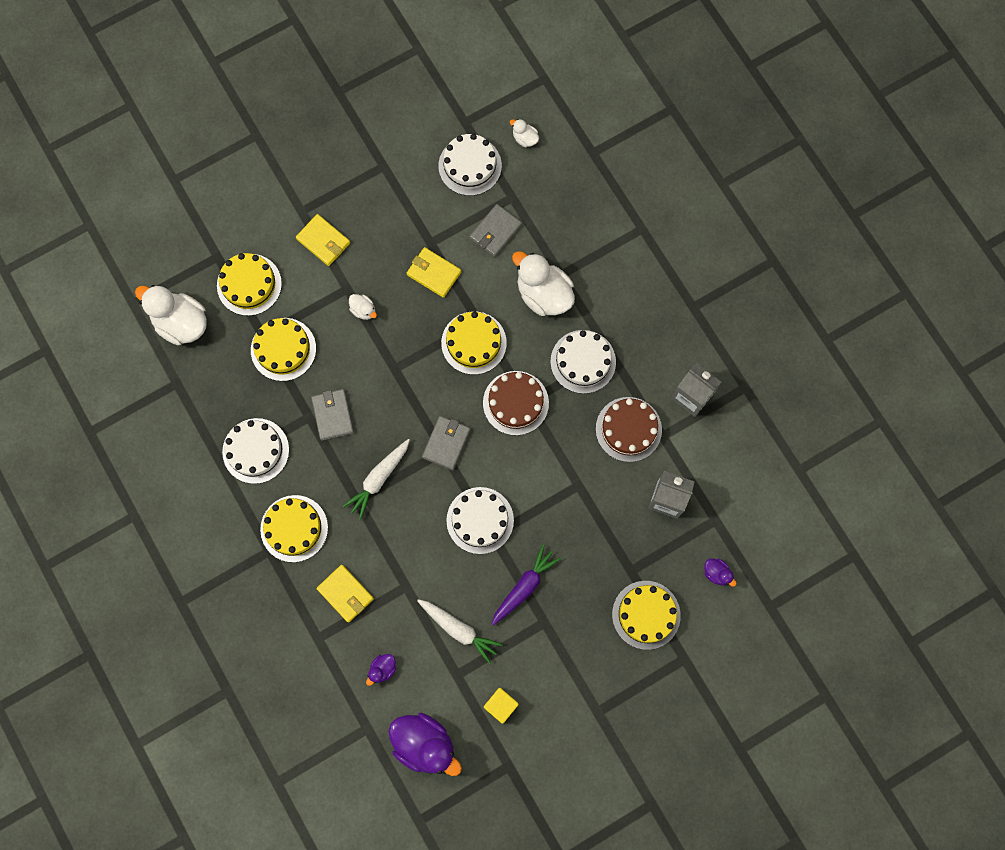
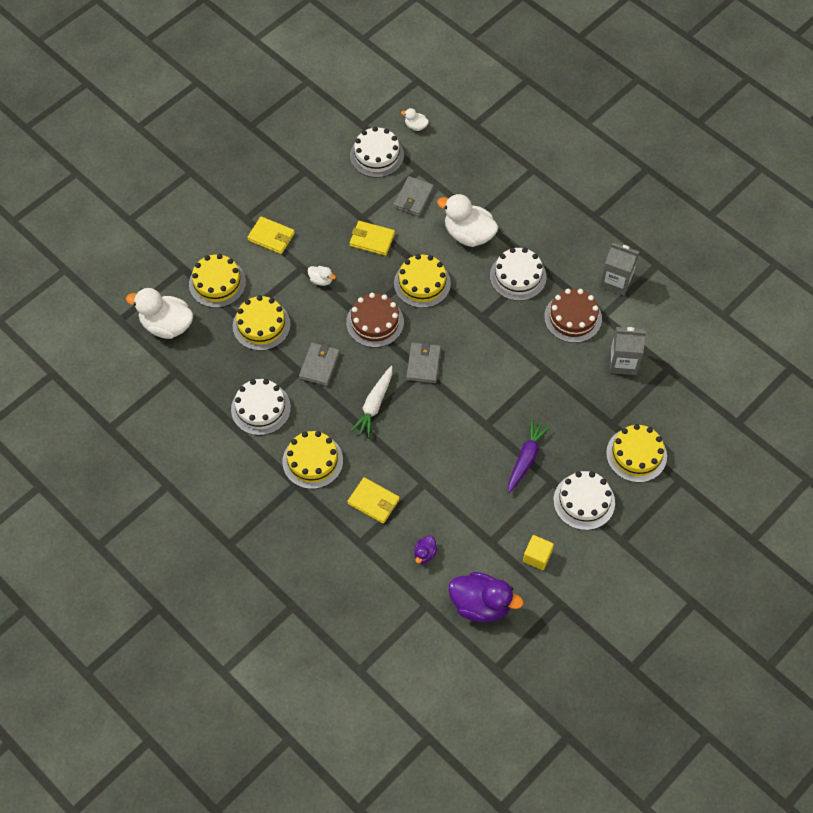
camera: 15 degrees left, 15 degrees down
(332, 415) = (319, 365): grey wallet -> grey wallet turned 45 degrees clockwise
(459, 629) = (481, 505): white carrot -> none
(480, 520) = (471, 416): white cake -> white cake (584, 501)
(515, 403) = (472, 320): brown cake -> brown cake (375, 322)
(716, 573) = (684, 408): purple duck -> none

